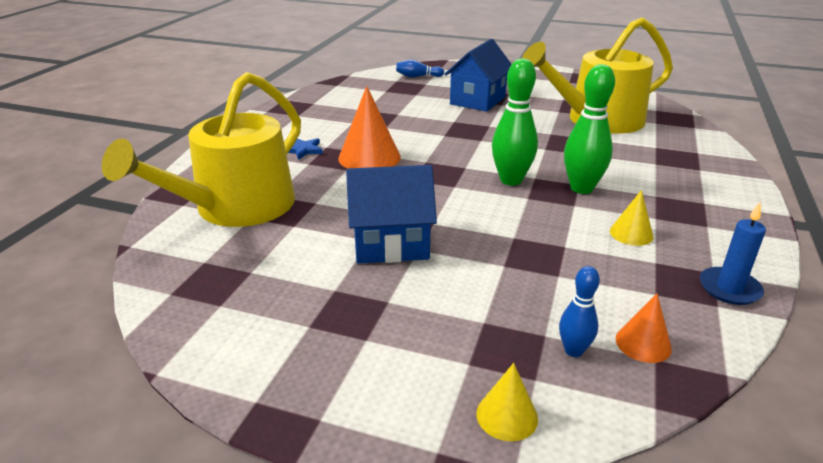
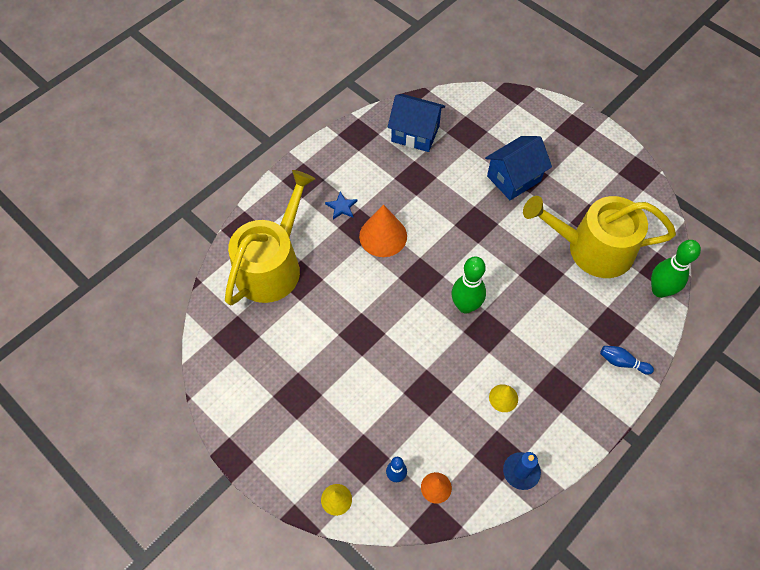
camera: 25 degrees right, 30 degrees up
(236, 207) = (272, 265): yellow watering can -> yellow watering can turned 150 degrees clockwise
(391, 244) = (348, 343): blue house -> blue house (415, 133)
(418, 76) = (488, 114): blue bowling pin -> blue bowling pin (622, 362)
(581, 188) = (508, 336): green bowling pin -> green bowling pin (659, 290)

